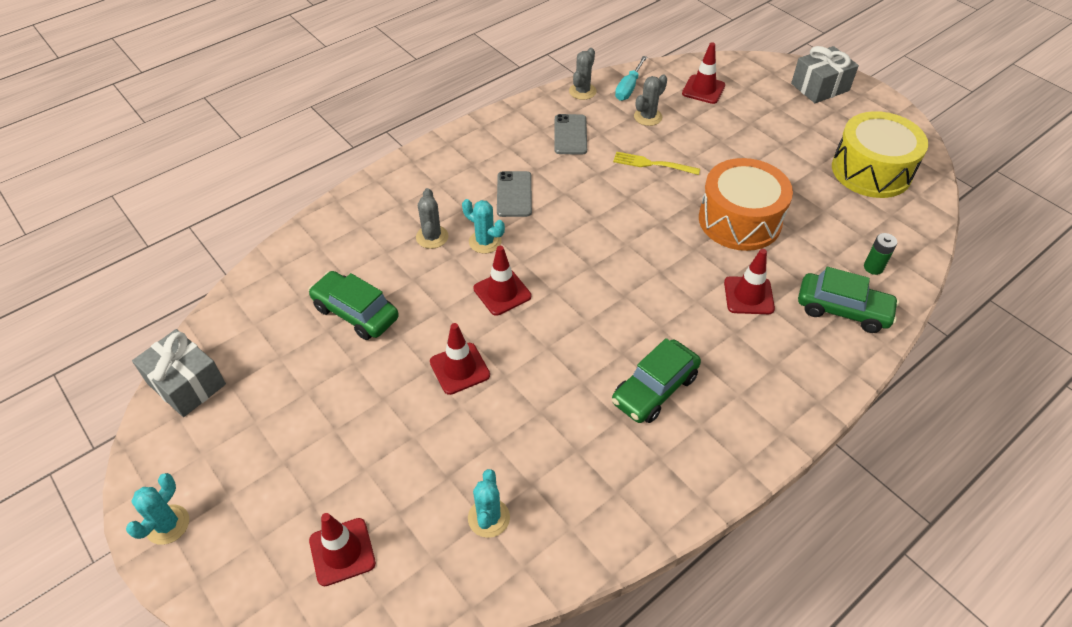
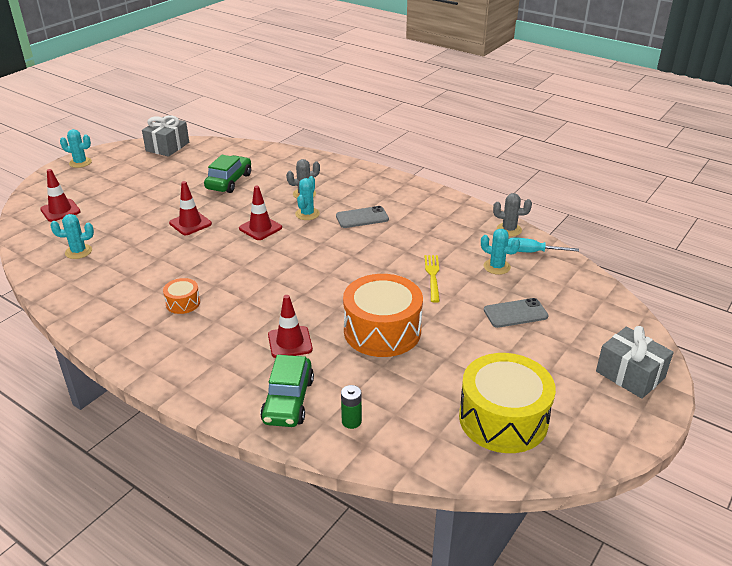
camera: 75 degrees right, 15 degrees down
(570, 135) = (446, 231): grey phone -> grey phone (515, 313)
(648, 117) = (497, 267): grey cactus -> turquoise cactus
(654, 389) = (183, 303): green car -> orange drum
(703, 89) = (562, 294): red traffic cone -> none

